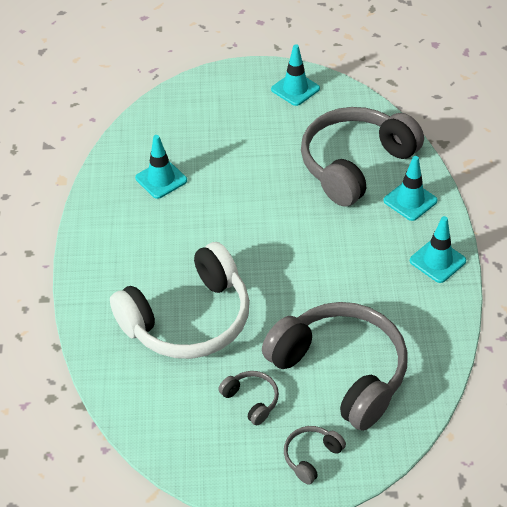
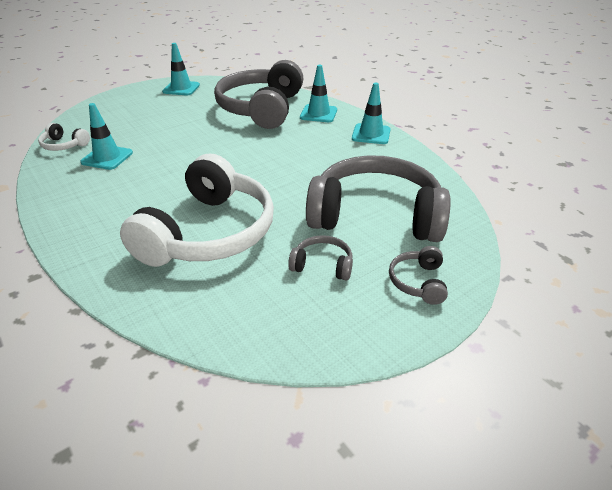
camera: 35 degrees left, 10 degrees down
(134, 143) = (64, 145): none -> white headphones

